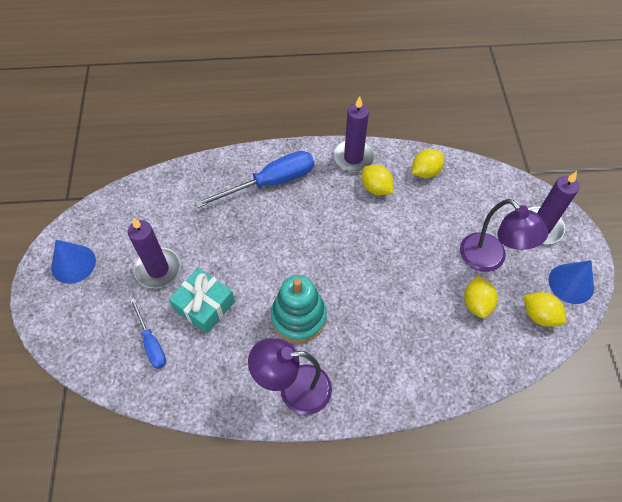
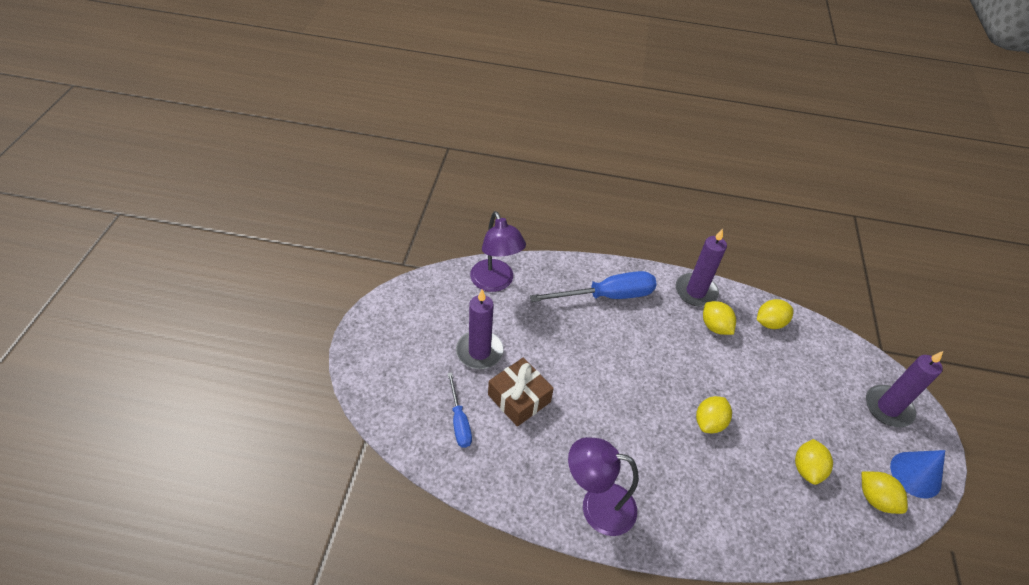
camera: 10 degrees right, 10 degrees down
(73, 264) = (398, 326): blue cone -> none
(204, 305) = (519, 398): turquoise gift -> brown gift
(298, 317) = (614, 434): turquoise stacking toy -> none
(384, 283) = (709, 422): none -> yellow lemon
(489, 259) = (827, 427): purple lamp -> purple lamp (495, 283)

